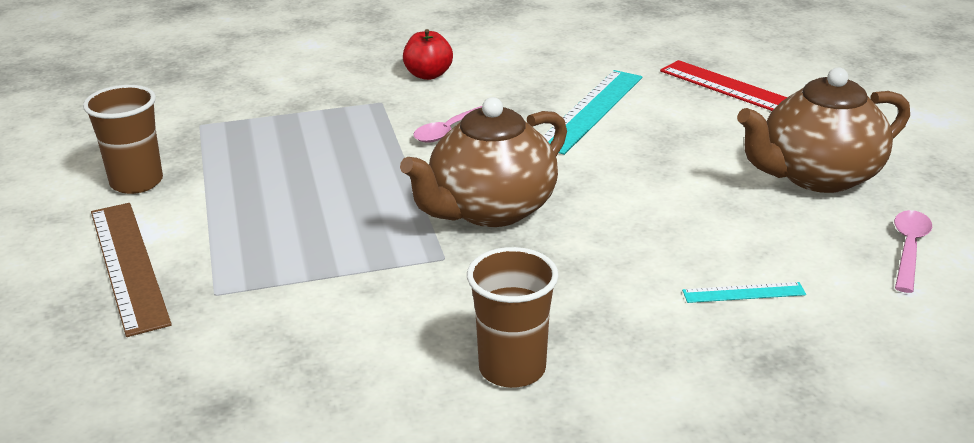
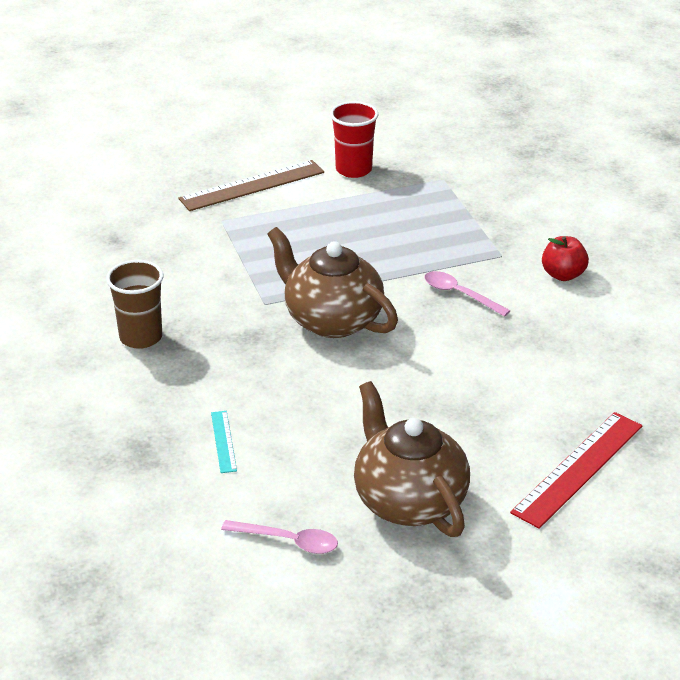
camera: 85 degrees right, 5 degrees up
(136, 182) = (353, 169): brown cup -> red cup
(590, 110) = (513, 368): turquoise ruler -> none

